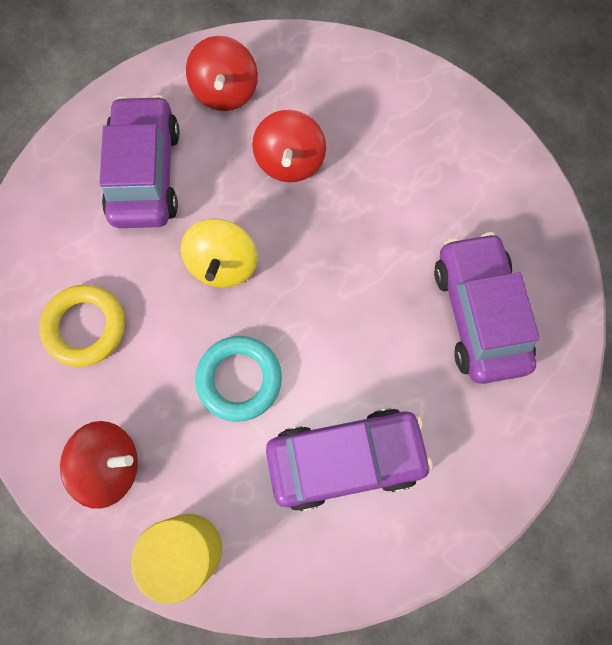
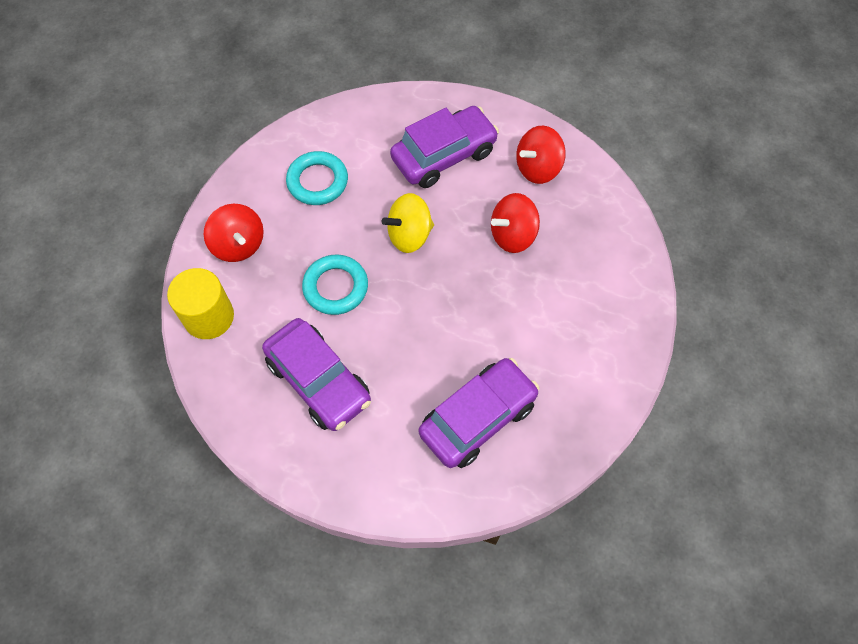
camera: 60 degrees right, 10 degrees down
(85, 327) = (317, 181): yellow ring -> turquoise ring

